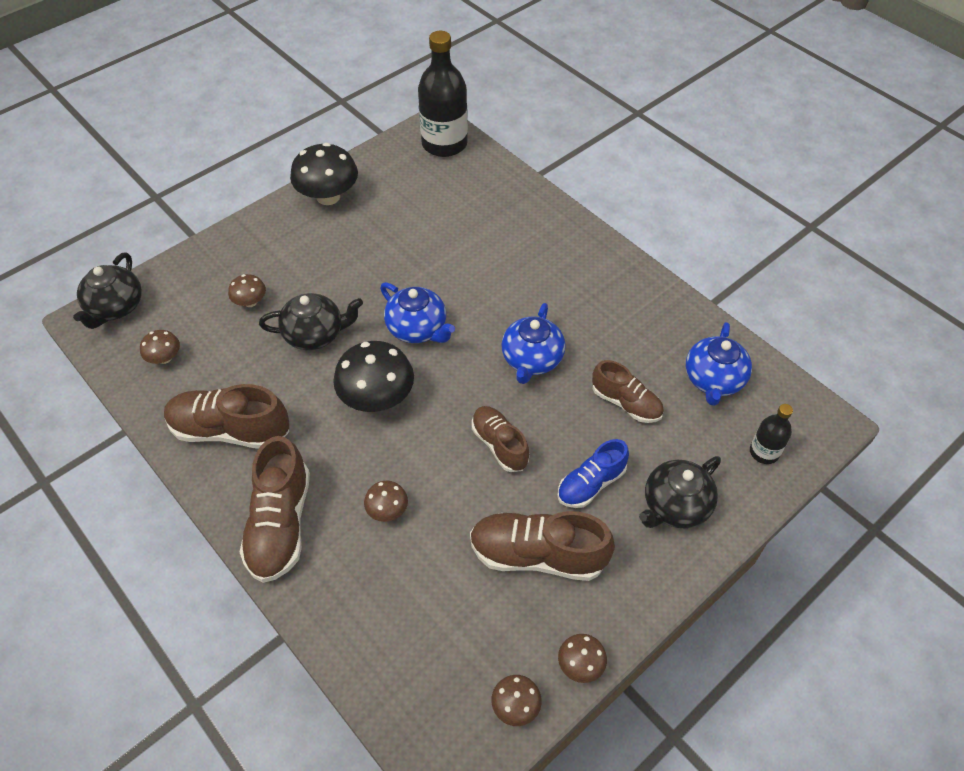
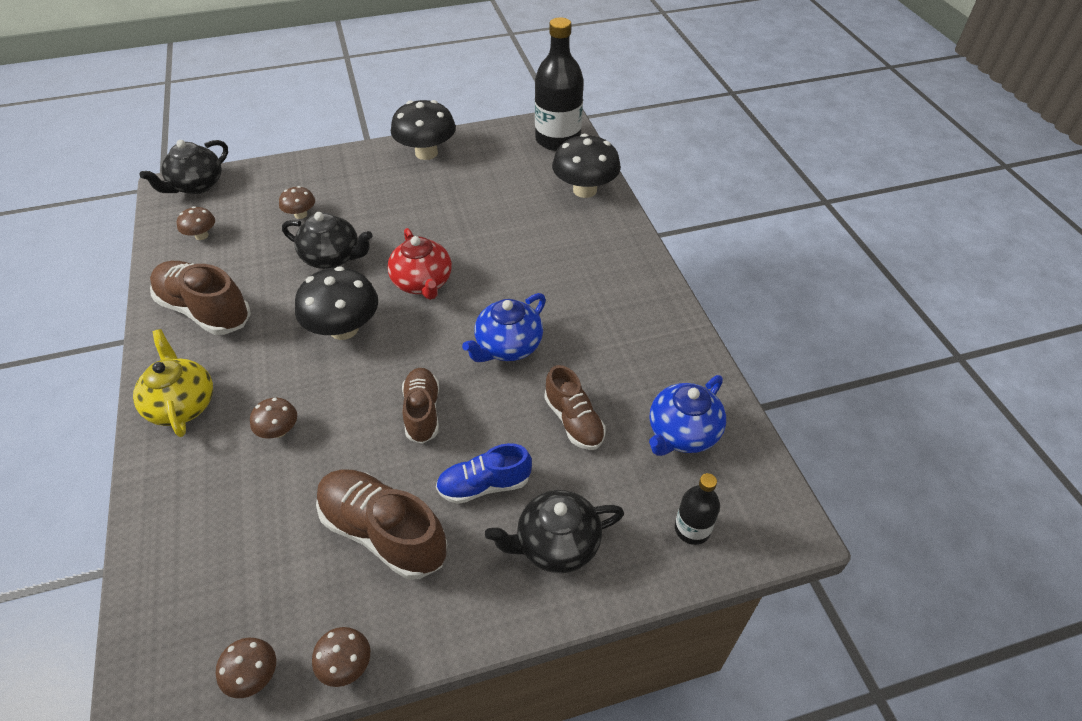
camera: 25 degrees right, 5 degrees down
(280, 524) = (182, 404): brown shoe -> yellow teapot
(417, 329) = (423, 283): blue teapot -> red teapot
(502, 188) = (585, 190): none -> black mushroom

